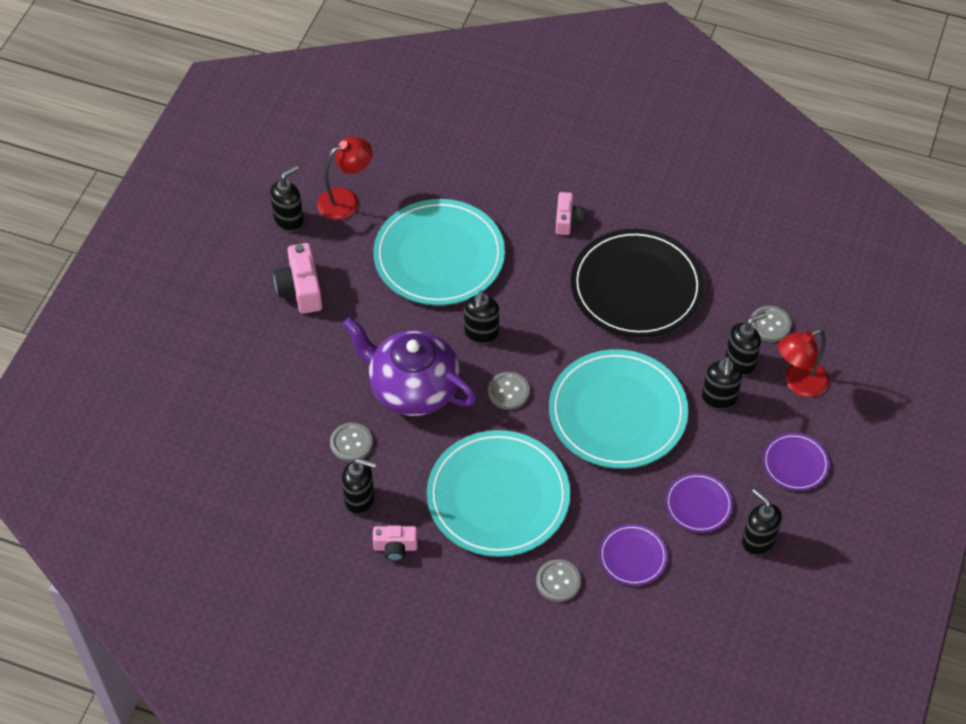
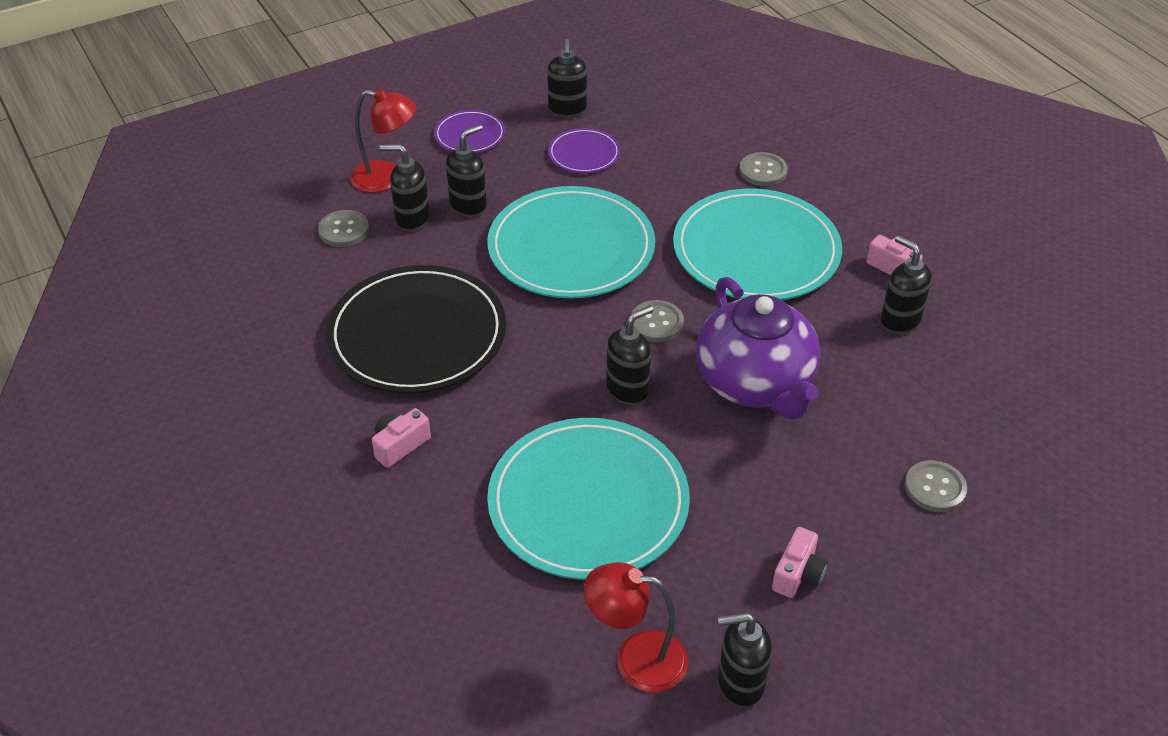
camera: 140 degrees left, 10 degrees down
(301, 289) = (798, 574): pink camera -> pink camera, size x0.63
(351, 443) = (868, 373): grey button -> grey button (935, 488)
(632, 556) = (680, 153): purple plate -> none

